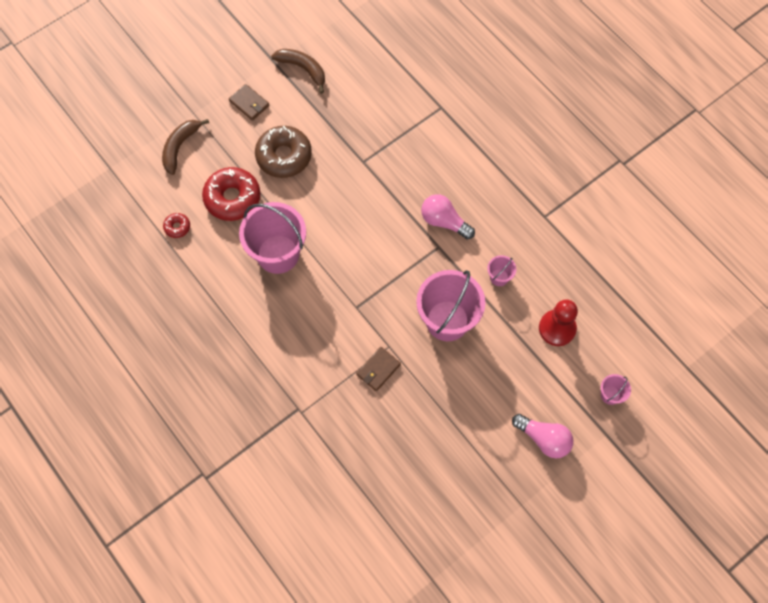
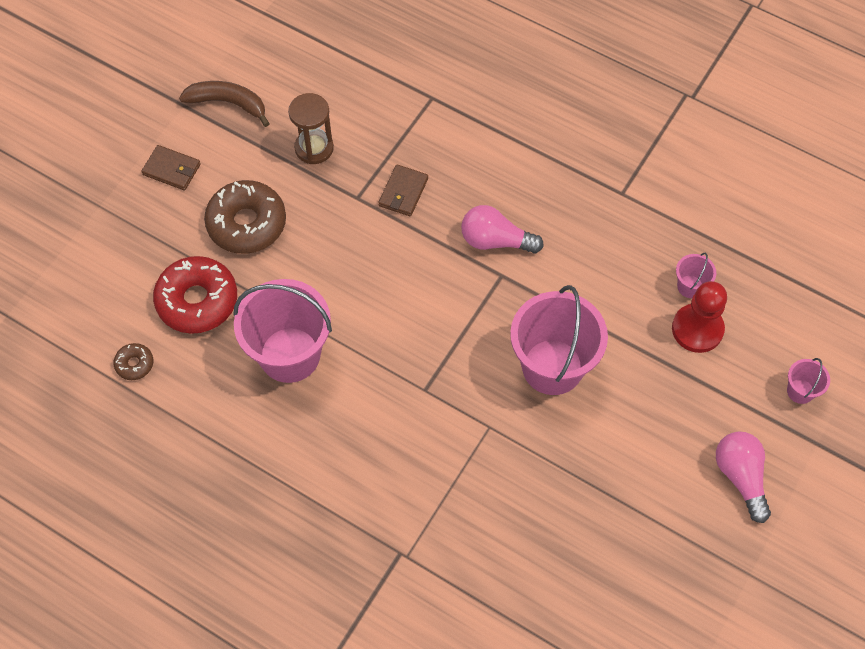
camera: 20 degrees left, 5 degrees down
(177, 227) = (134, 364): red donut -> brown donut
(180, 147) = (97, 256): brown banana -> none
(348, 118) = (314, 148): none -> brown hourglass
(378, 370) = (487, 462): brown wallet -> brown wallet (403, 192)
(499, 277) = (596, 289): pink bucket -> pink bucket (690, 286)
(543, 439) = (740, 477): pink light bulb -> pink light bulb turned 120 degrees counterclockwise

